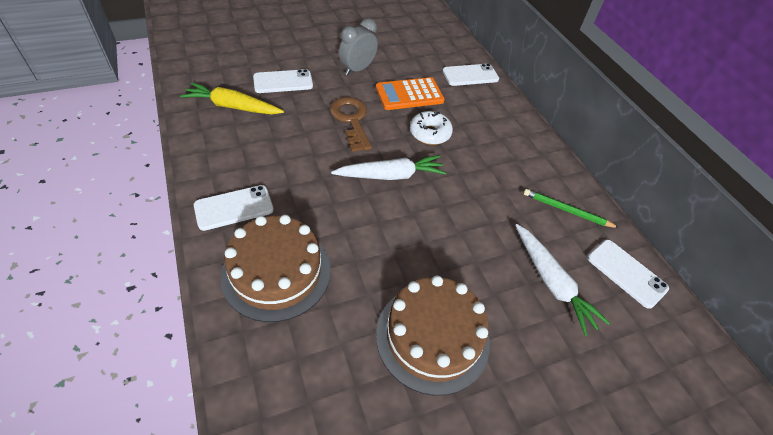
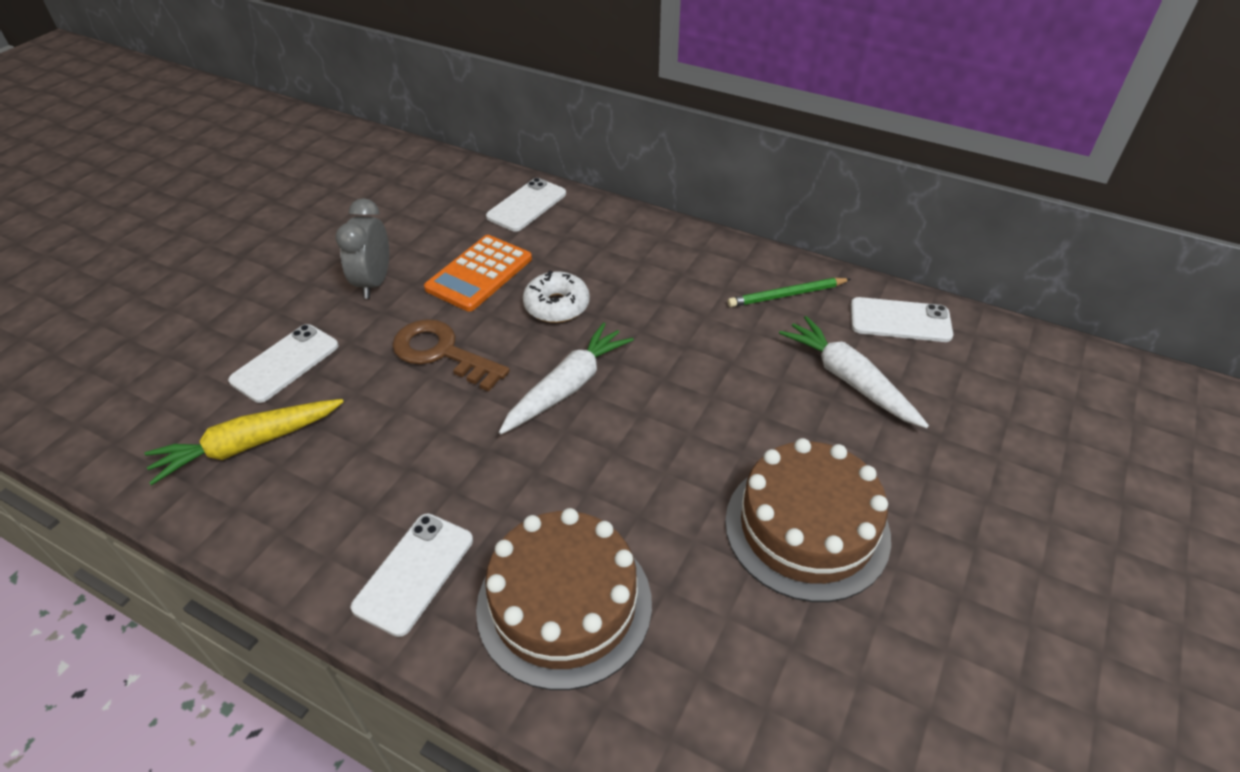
camera: 35 degrees left, 5 degrees down
(551, 282) = (849, 380): white carrot -> white carrot turned 150 degrees counterclockwise

